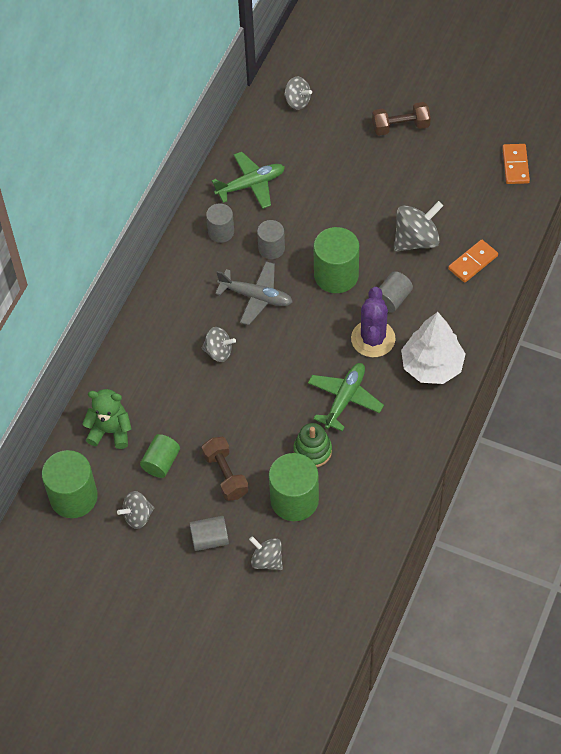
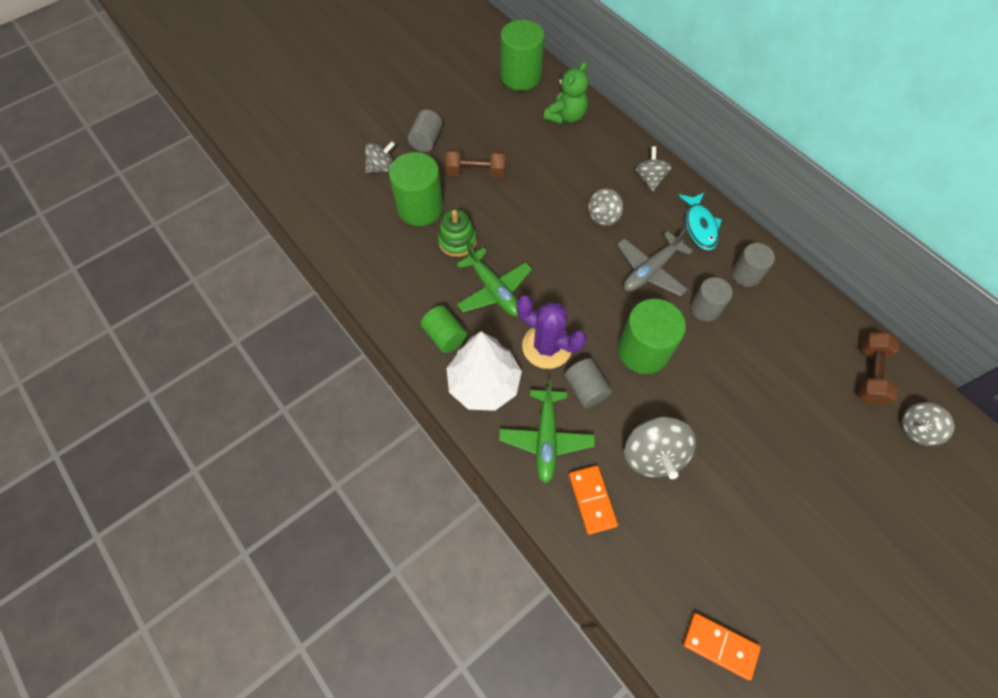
camera: 115 degrees right, 5 degrees up
(137, 516) = (478, 106): grey spinning top -> grey spinning top (650, 179)
(161, 462) = (516, 137): green cylinder -> green cylinder (445, 336)
(188, 278) = (699, 226): none -> turquoise fish
(251, 185) = (800, 326): green plane -> green plane (546, 438)
(400, 127) = (838, 529): brown dumbbell -> brown dumbbell (869, 374)

